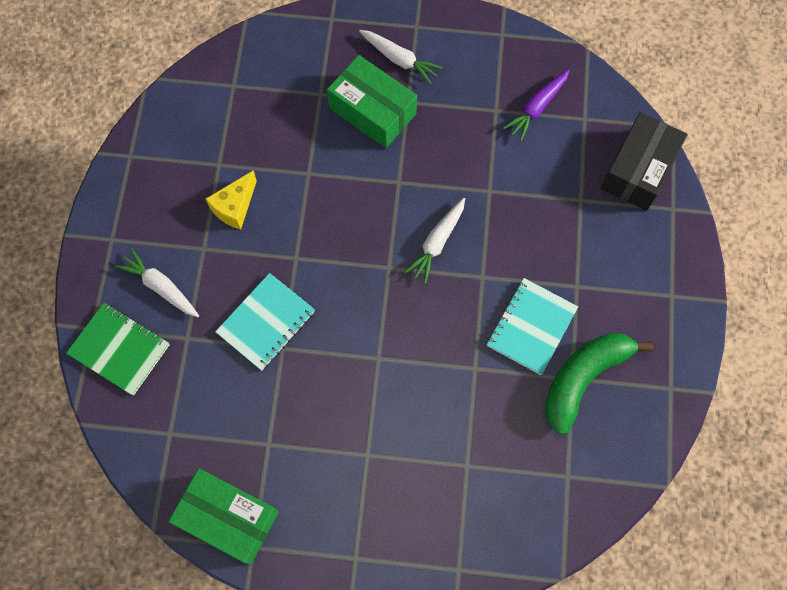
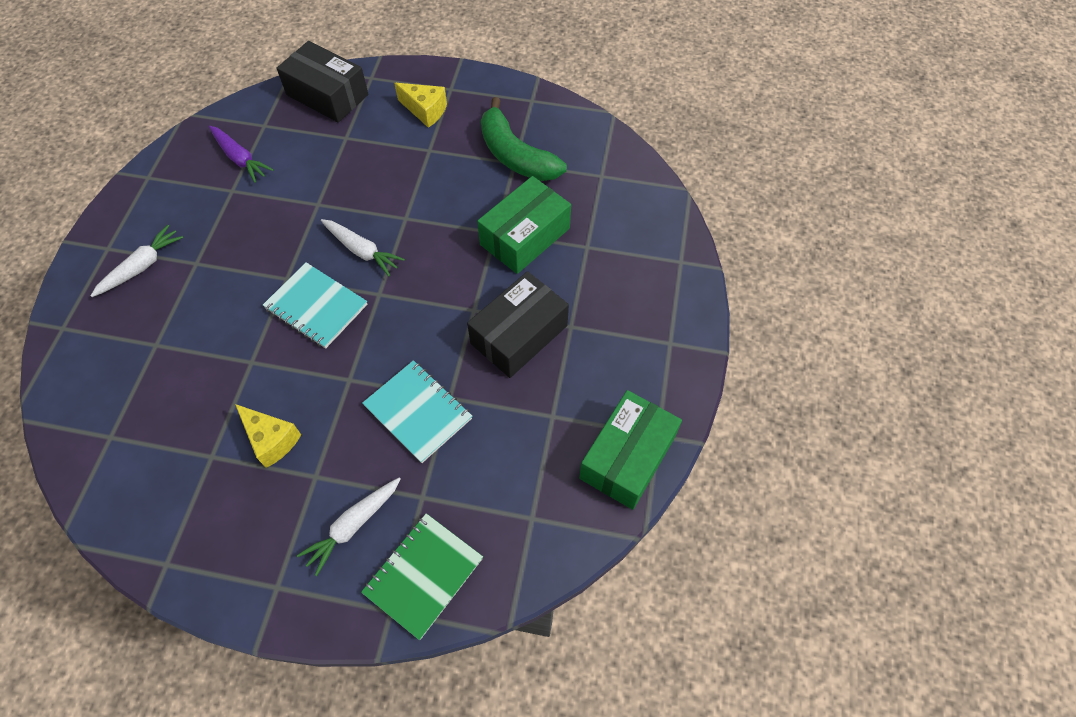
camera: 85 degrees left, 10 degrees down
(353, 404) = (519, 334): none -> black box
(372, 111) = (195, 296): green box -> green box (525, 236)
(531, 327) = (462, 186): turquoise notebook -> turquoise notebook (316, 307)
(633, 273) = (425, 111): none -> yellow cheese

